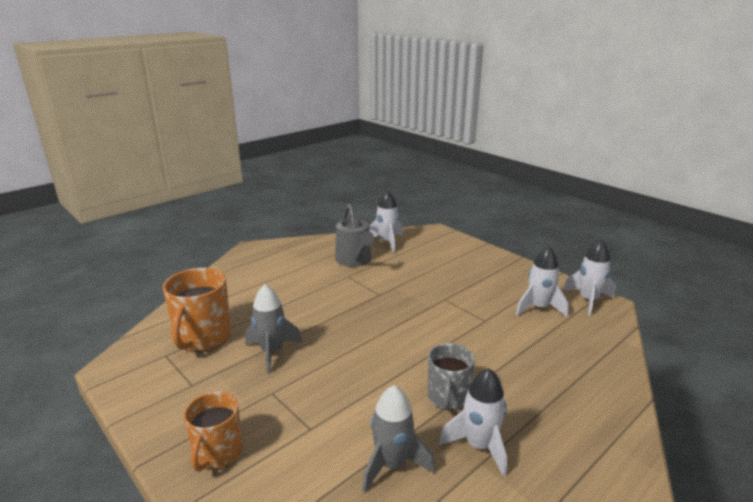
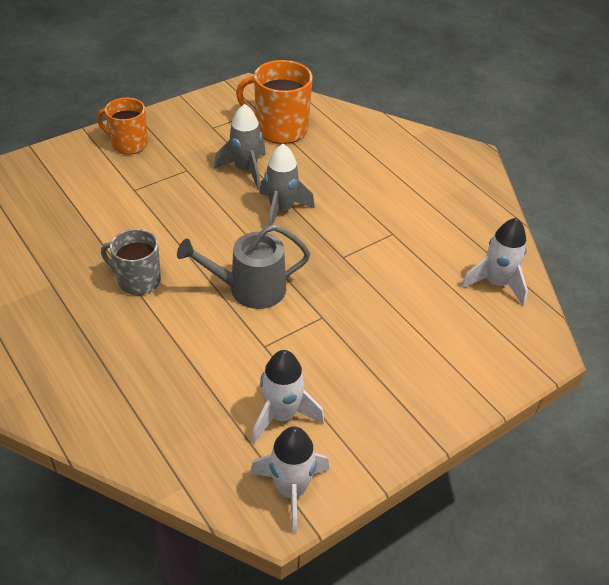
camera: 95 degrees right, 20 degrees up
(355, 260) = (437, 243): grey watering can -> grey watering can (250, 289)
(392, 464) = (75, 231): grey rocket -> grey rocket (281, 210)
(479, 446) = (69, 288): white rocket -> none

